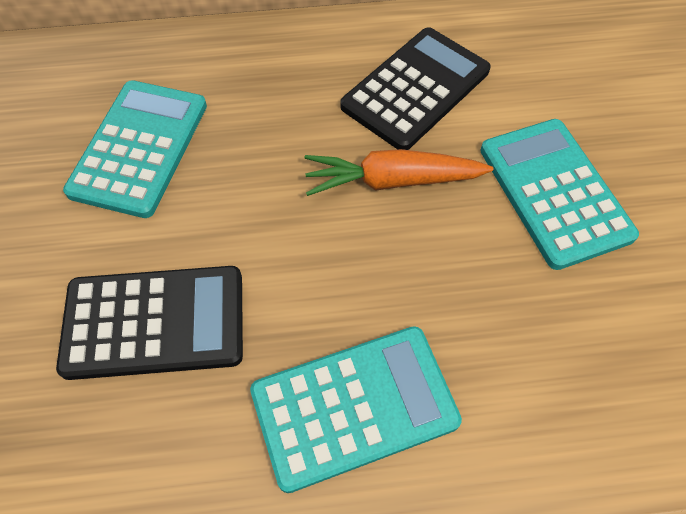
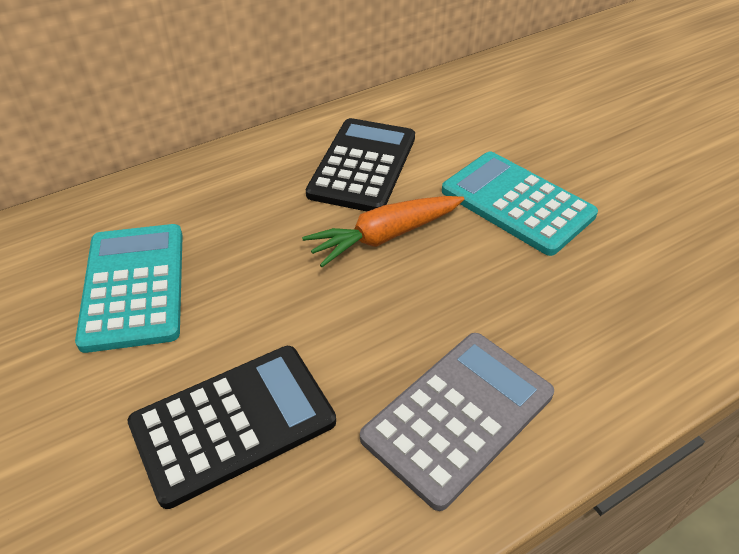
camera: 25 degrees left, 15 degrees down
(354, 406) = (458, 416): turquoise calculator -> grey calculator

